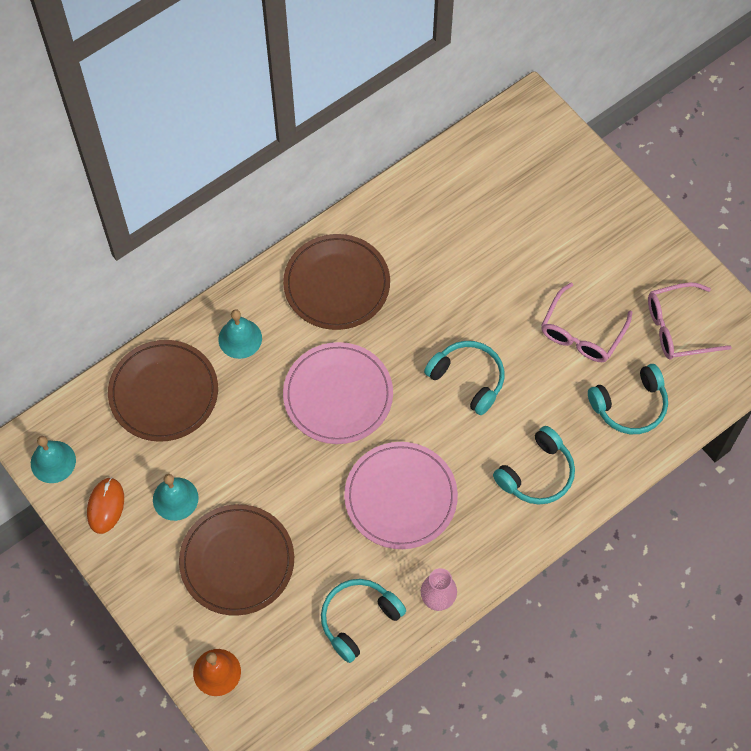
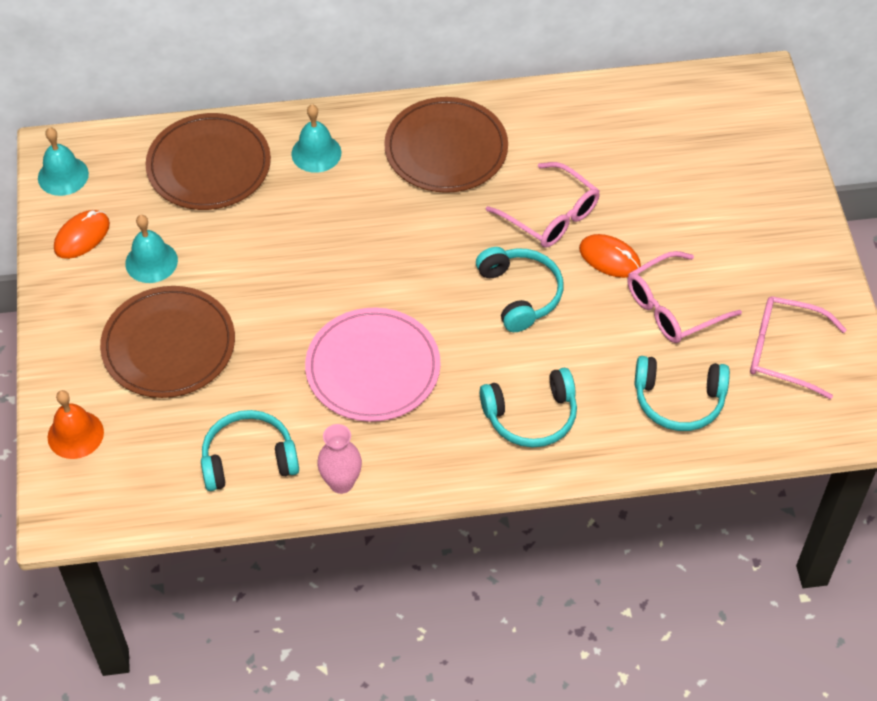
camera: 30 degrees right, 10 degrees down
(338, 395) = (376, 246): pink plate -> none
(450, 302) = (551, 216): none -> pink glasses
(513, 315) = (609, 258): none -> orange mouse

